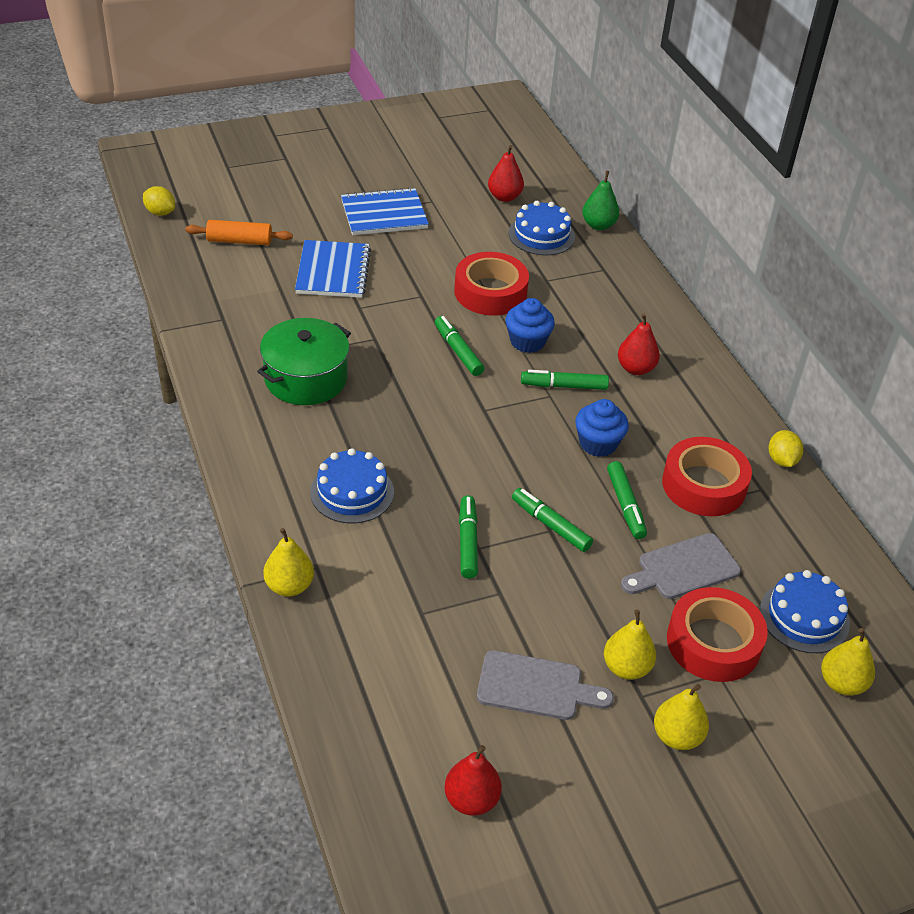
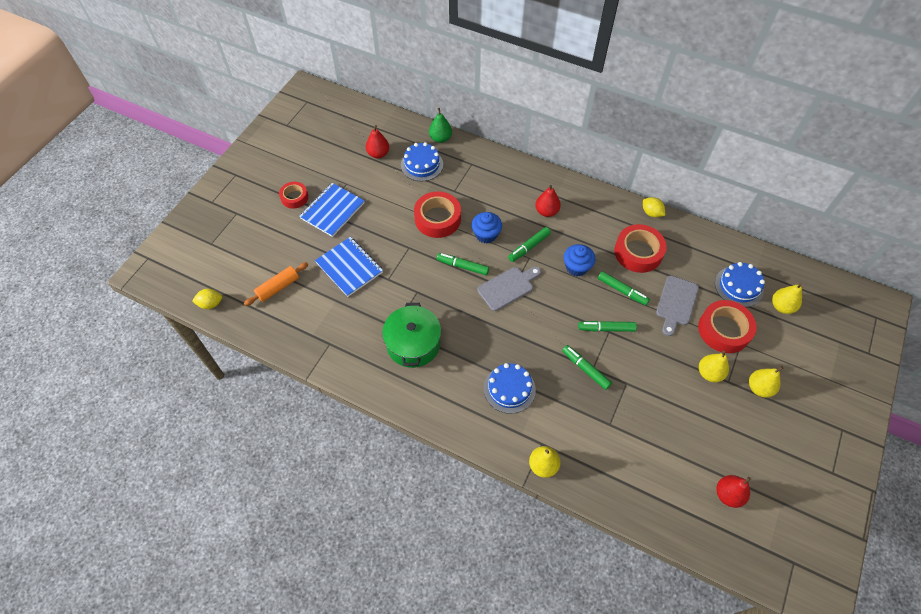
camera: 40 degrees left, 15 degrees up
(360, 180) = (294, 197): none -> red tape
(536, 687) = (690, 416): grey cutting board -> grey cutting board (508, 287)

